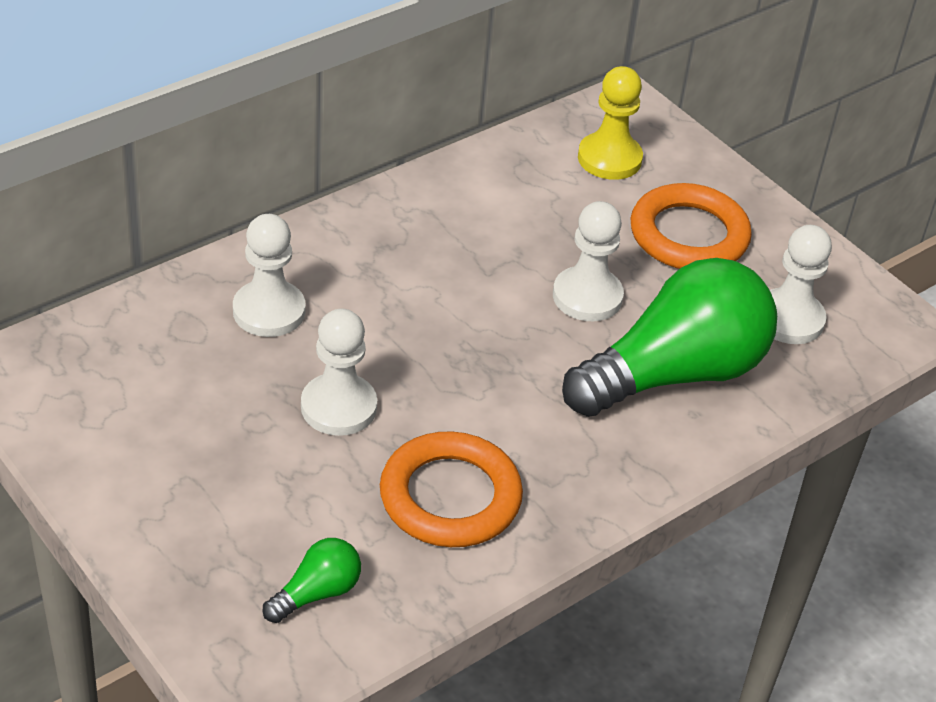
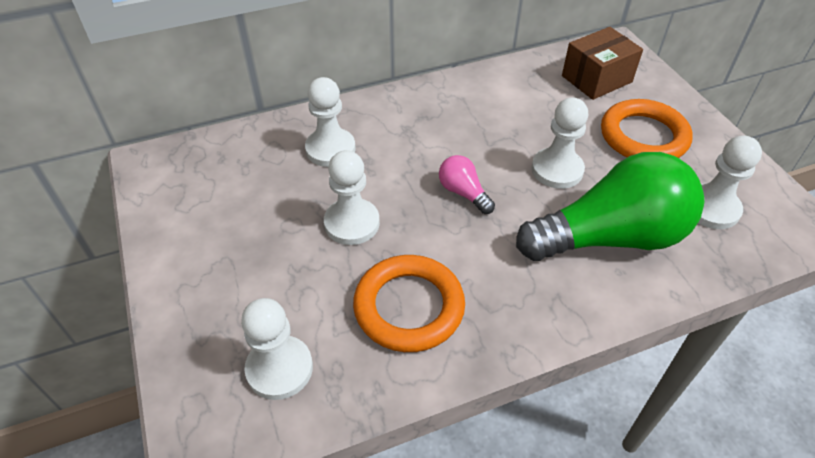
camera: 20 degrees right, 5 degrees up
(316, 593) = (279, 369): green light bulb -> white pawn
(473, 345) = (463, 193): none -> pink light bulb
(609, 159) = (596, 79): yellow pawn -> brown box

